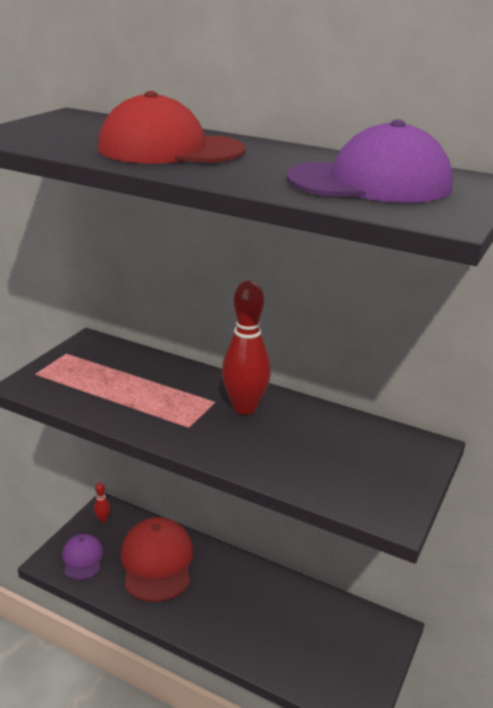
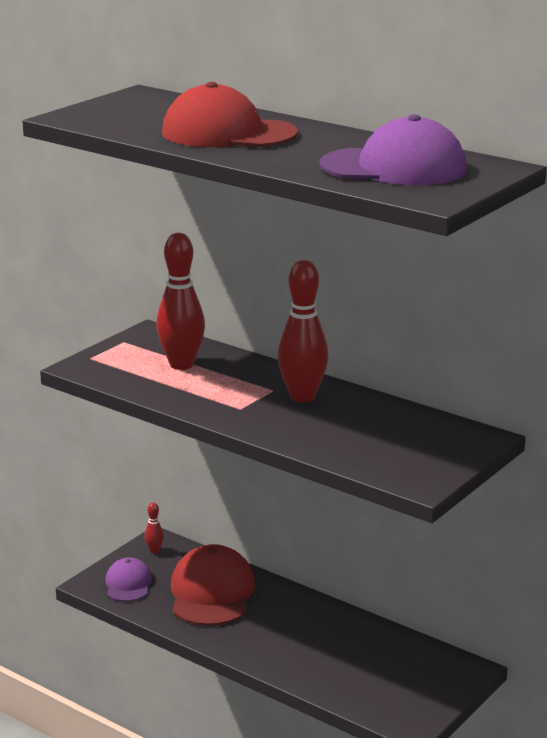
camera: 10 degrees right, 5 degrees down
(123, 376) = (181, 364): none -> red bowling pin

